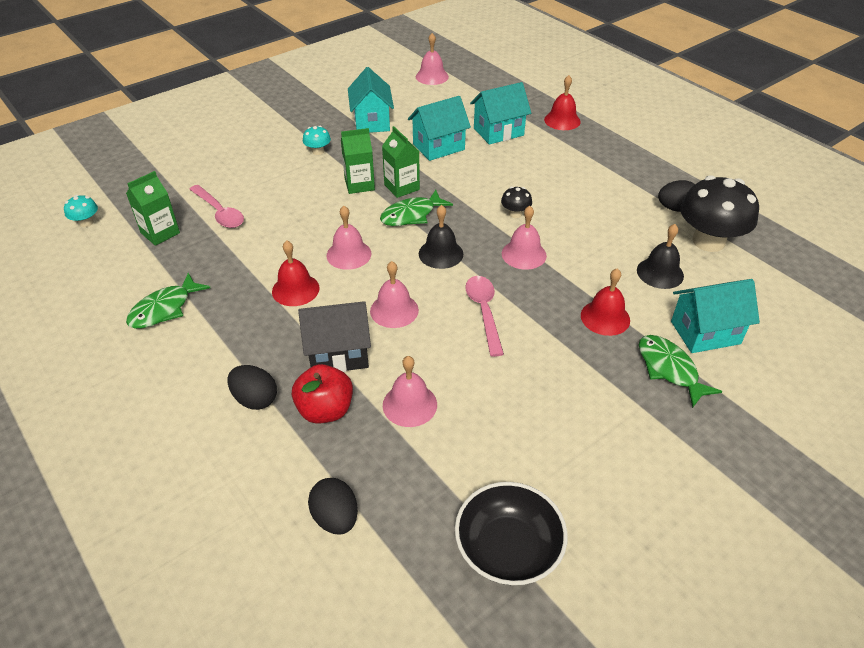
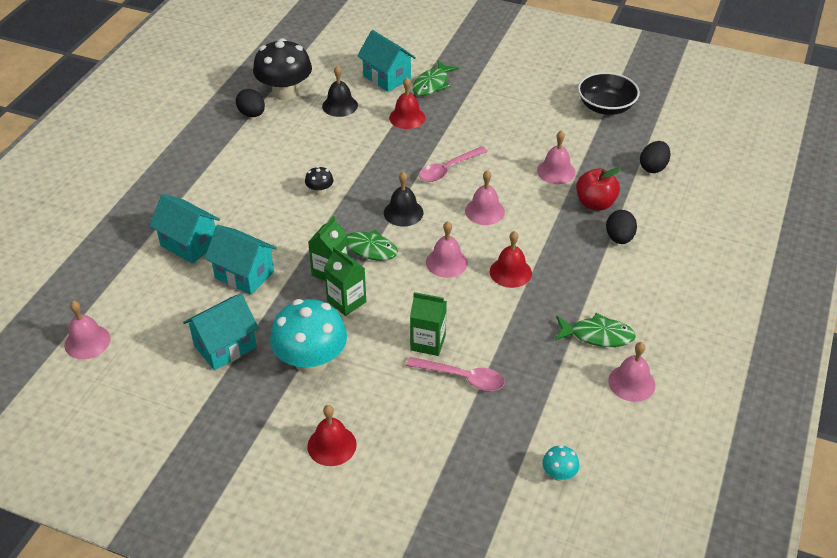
camera: 120 degrees left, 0 degrees up
(160, 233) = (523, 402): green carton -> green carton (428, 342)
(220, 212) = (462, 377): pink spoon -> pink spoon turned 90 degrees clockwise
(318, 151) = (311, 361): turquoise mushroom -> turquoise mushroom, size x2.26
(338, 354) = (548, 219): black house -> none
(524, 254) = (369, 171): pink bell -> pink bell (631, 383)
(562, 120) = (140, 209): red bell -> red bell (332, 445)

